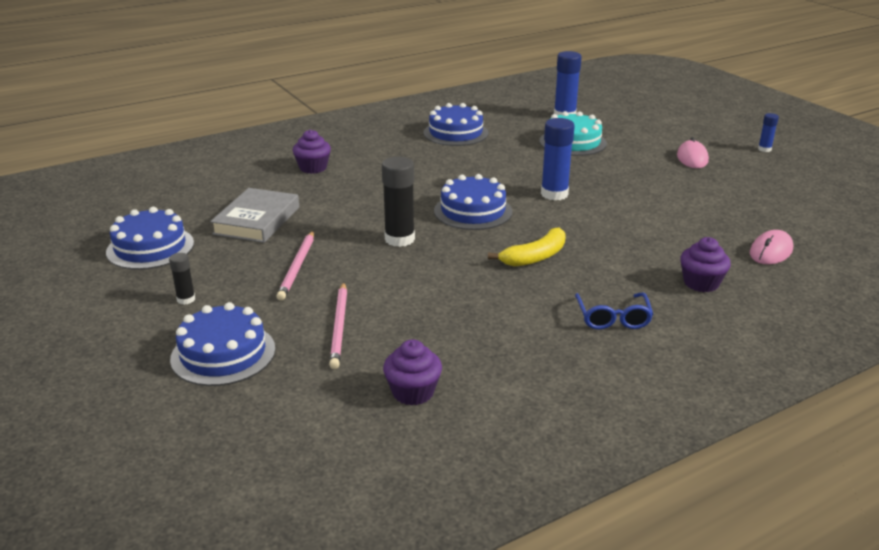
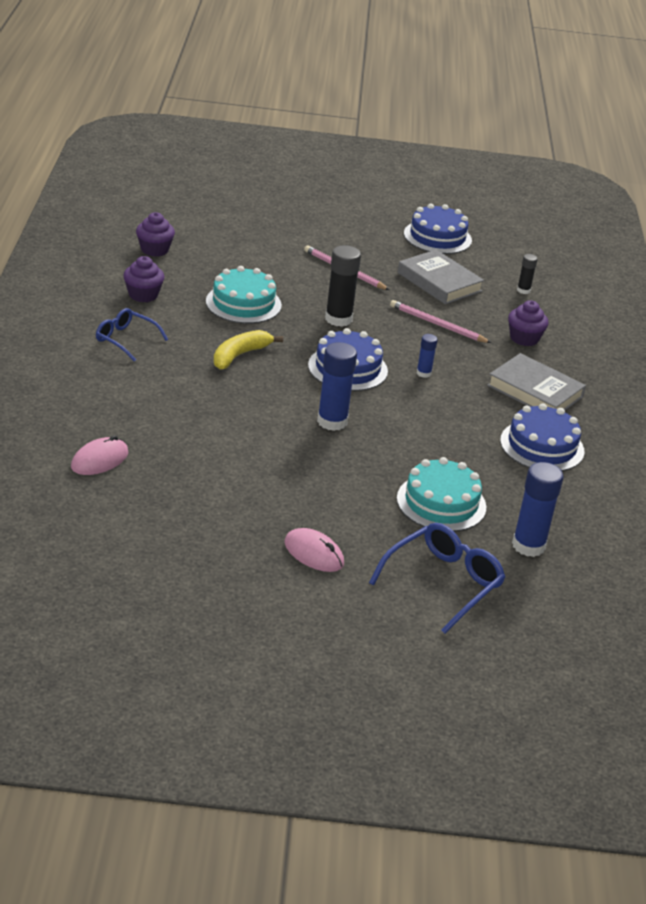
camera: 120 degrees right, 5 degrees up
(186, 299) = (346, 227): black glue stick -> black glue stick (523, 290)
(223, 354) = (268, 219): blue cake -> none
(339, 327) = (249, 256): pink pencil -> pink pencil (437, 324)
(389, 148) = (535, 391): none -> grey book
(445, 290) = (243, 303): none -> turquoise cake
(535, 257) = (240, 355): yellow banana -> yellow banana turned 45 degrees clockwise
(640, 125) = (443, 583): none -> blue glasses
(701, 283) = (110, 397): purple cupcake -> purple cupcake (143, 295)
(764, 149) = (275, 625): blue glue stick -> blue glue stick (423, 373)
(771, 251) = (99, 460): pink mouse -> pink mouse turned 60 degrees clockwise

